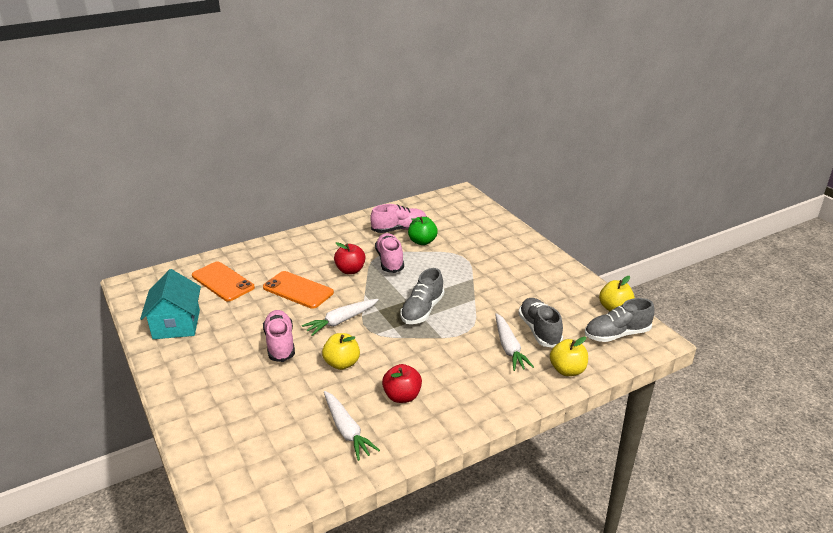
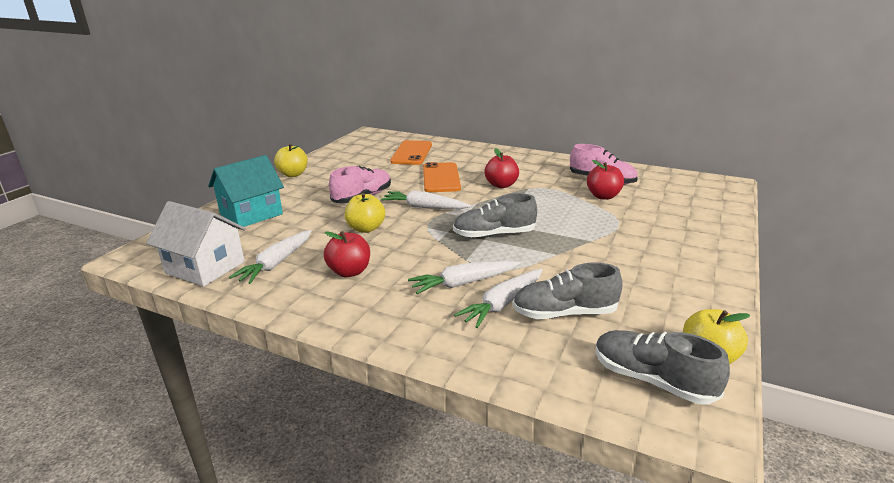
camera: 55 degrees right, 5 degrees down
(176, 324) = (342, 159): turquoise house -> turquoise house (251, 214)
(307, 475) = (205, 267): none -> white house
(390, 261) = (545, 194): pink shoe -> none
(422, 241) = (603, 196): green apple -> red apple
(471, 352) = (464, 283): none -> white carrot
(539, 330) = (564, 313): grey shoe -> grey shoe turned 135 degrees counterclockwise
(567, 370) = (515, 362): yellow apple -> yellow apple (293, 174)

